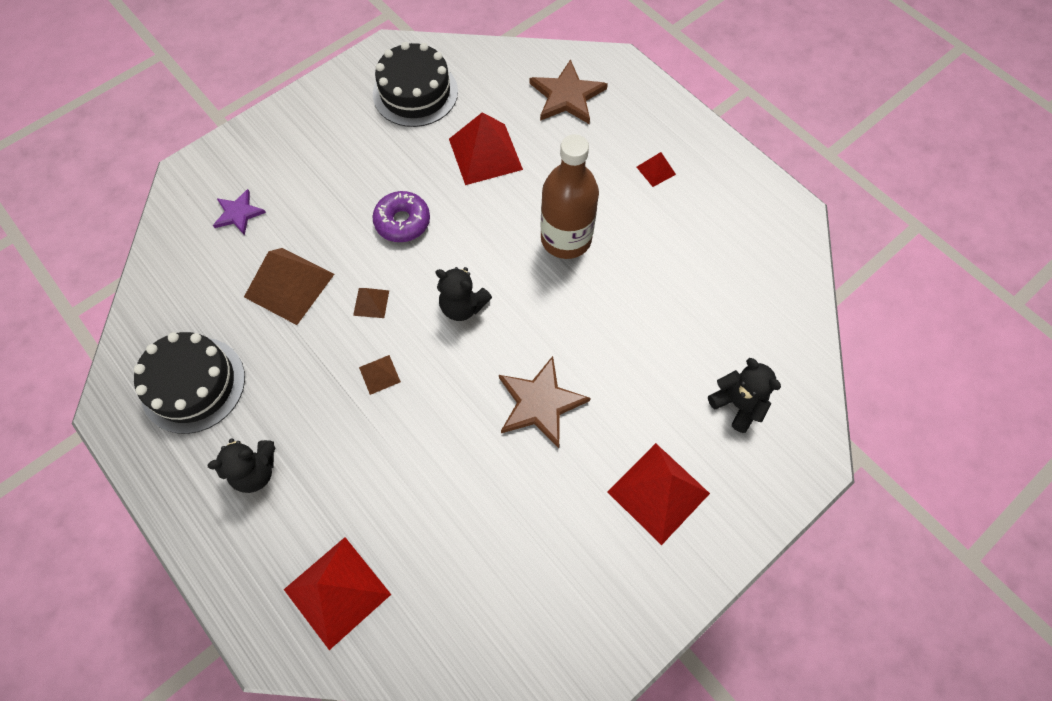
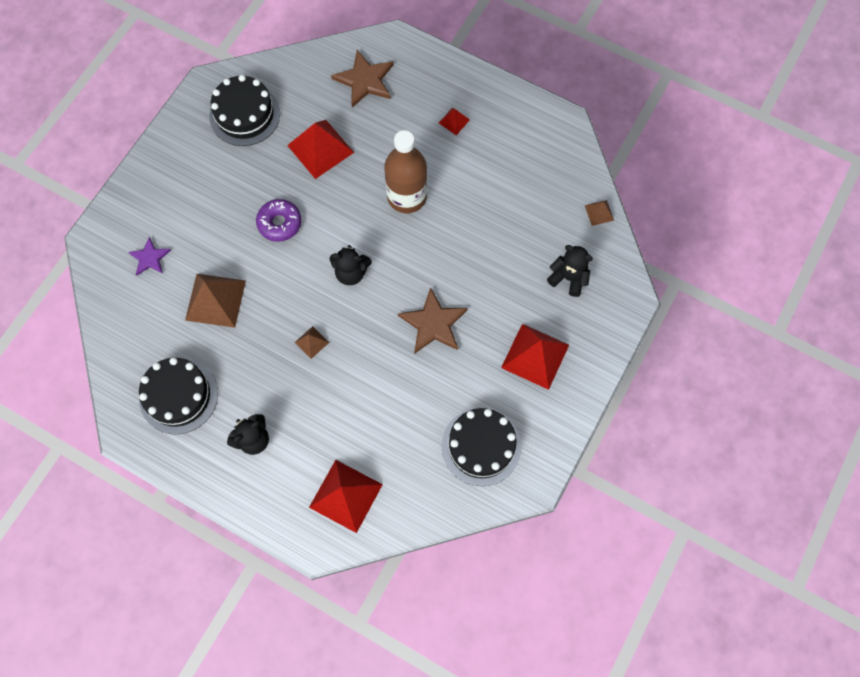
camera: 20 degrees left, 5 degrees up
(371, 303) = (283, 292): brown pyramid -> brown pyramid (599, 212)
(542, 591) = (481, 446): none -> black cake

